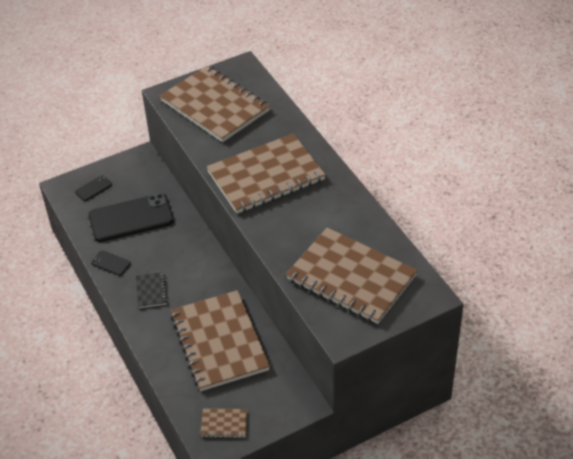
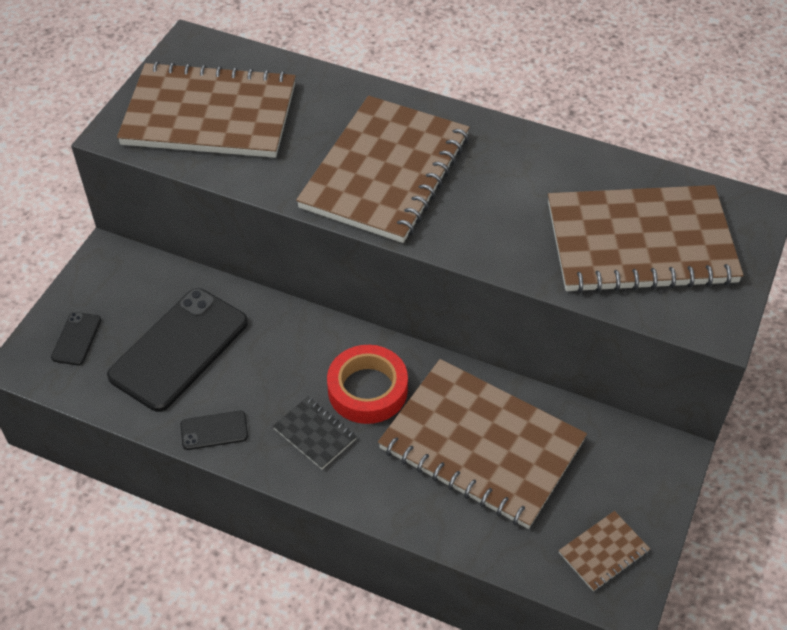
camera: 40 degrees left, 5 degrees up
(194, 285) = (367, 389): none -> red tape

